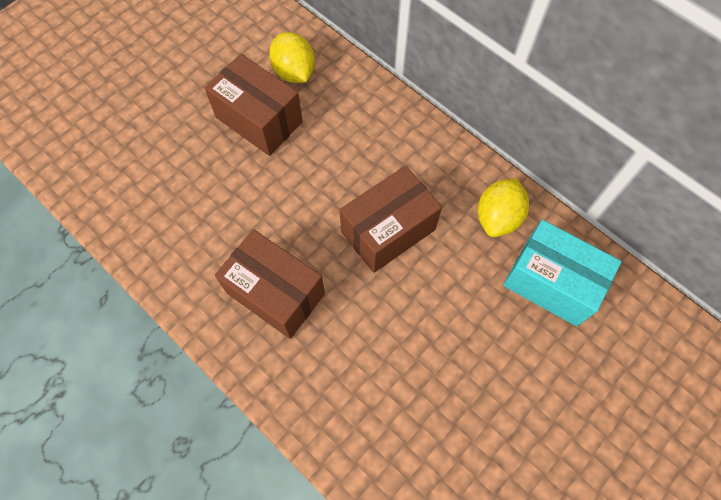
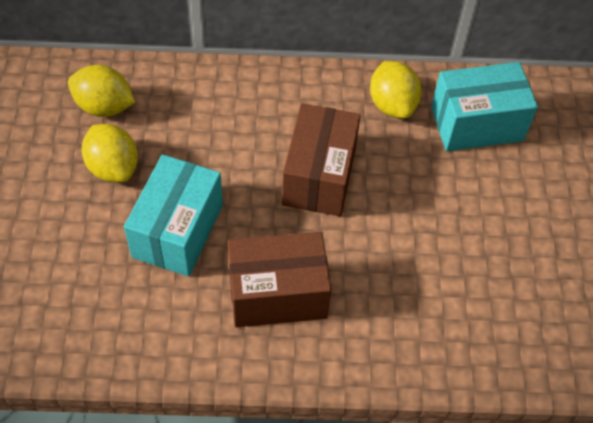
camera: 45 degrees left, 10 degrees down
(256, 196) = (178, 231): none -> turquoise box
(259, 120) = (113, 167): brown box -> yellow lemon

